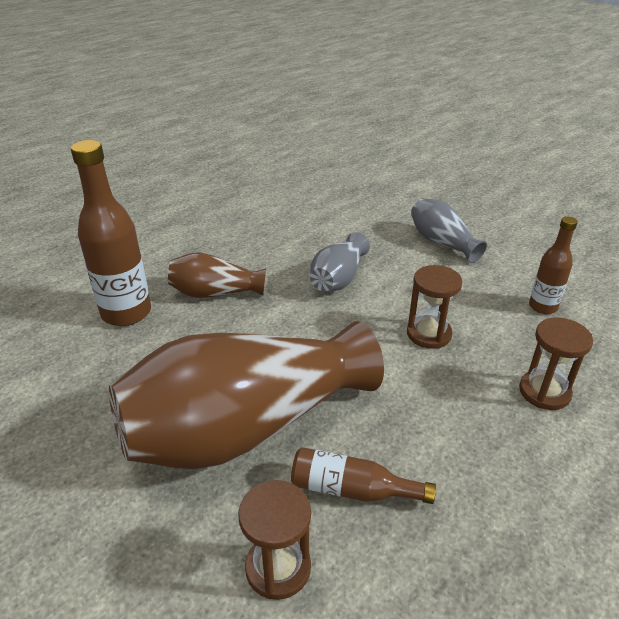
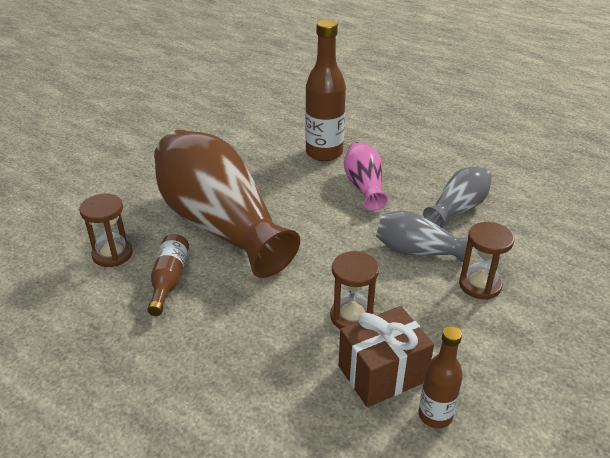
camera: 80 degrees right, 0 degrees up
(215, 293) = (364, 186): brown vase -> pink vase
(442, 242) = (529, 326): grey vase -> grey vase (458, 208)
(501, 327) = (382, 373): none -> brown gift
(544, 392) = (288, 402): brown hourglass -> brown hourglass (480, 285)

